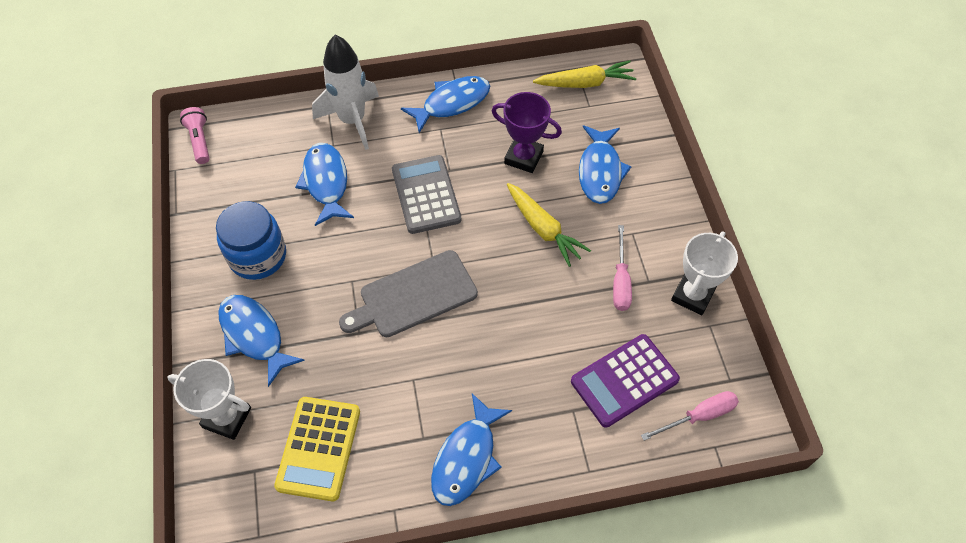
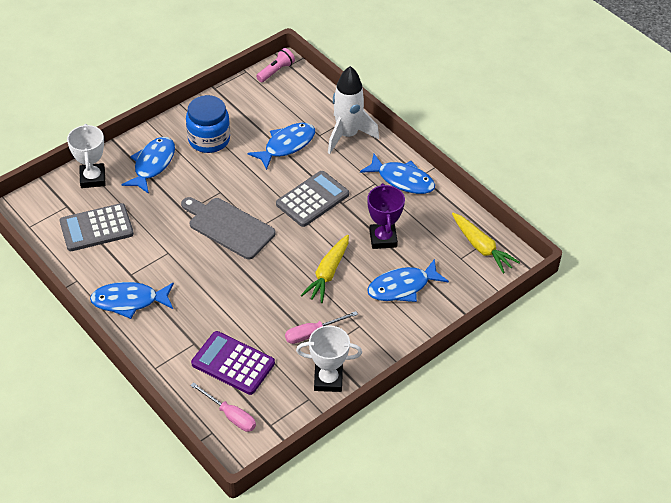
camera: 60 degrees right, 10 degrees down
(318, 448) = (96, 228): yellow calculator -> grey calculator

